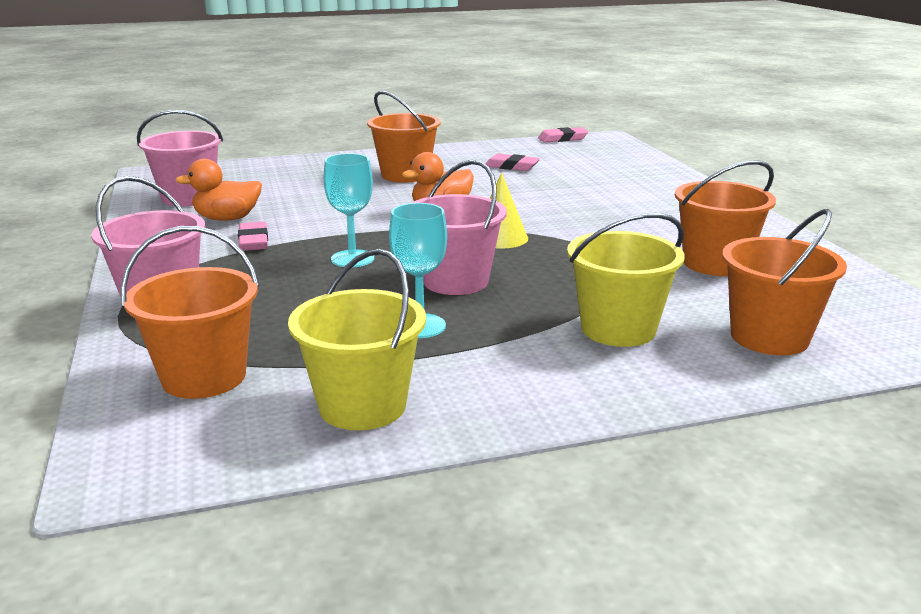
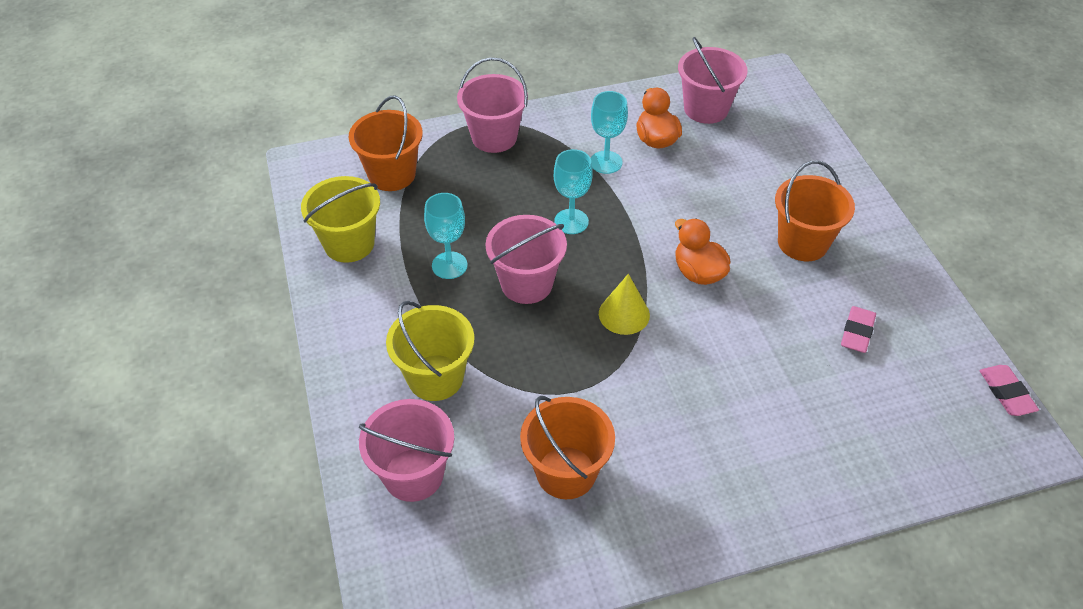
camera: 90 degrees right, 25 degrees up
(253, 241) = (606, 162): pink eraser -> turquoise goblet
(769, 337) = (413, 475): orange bucket -> pink bucket

